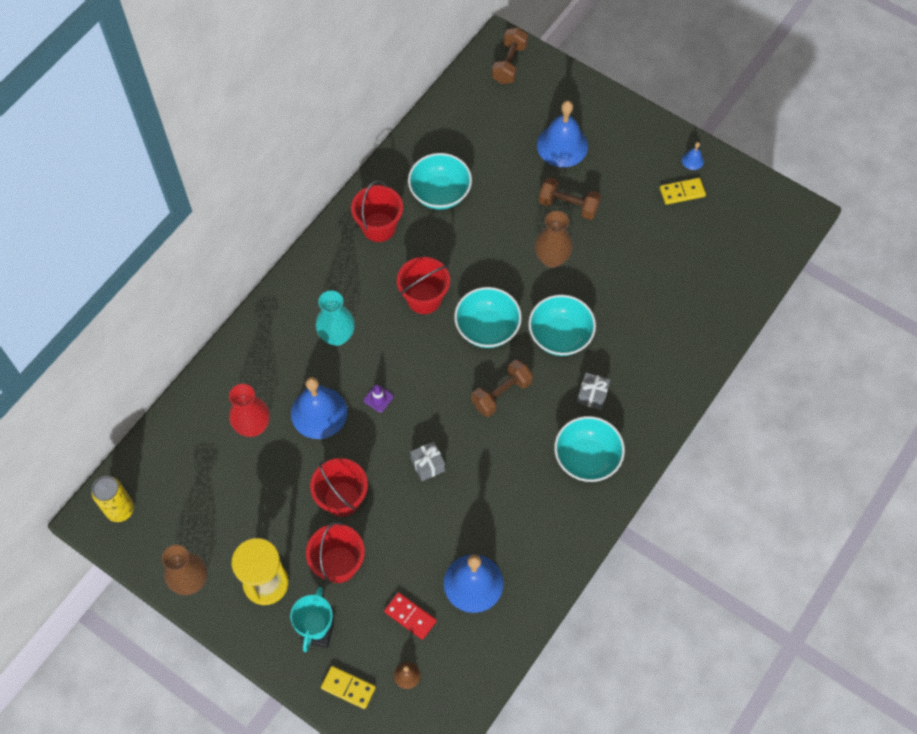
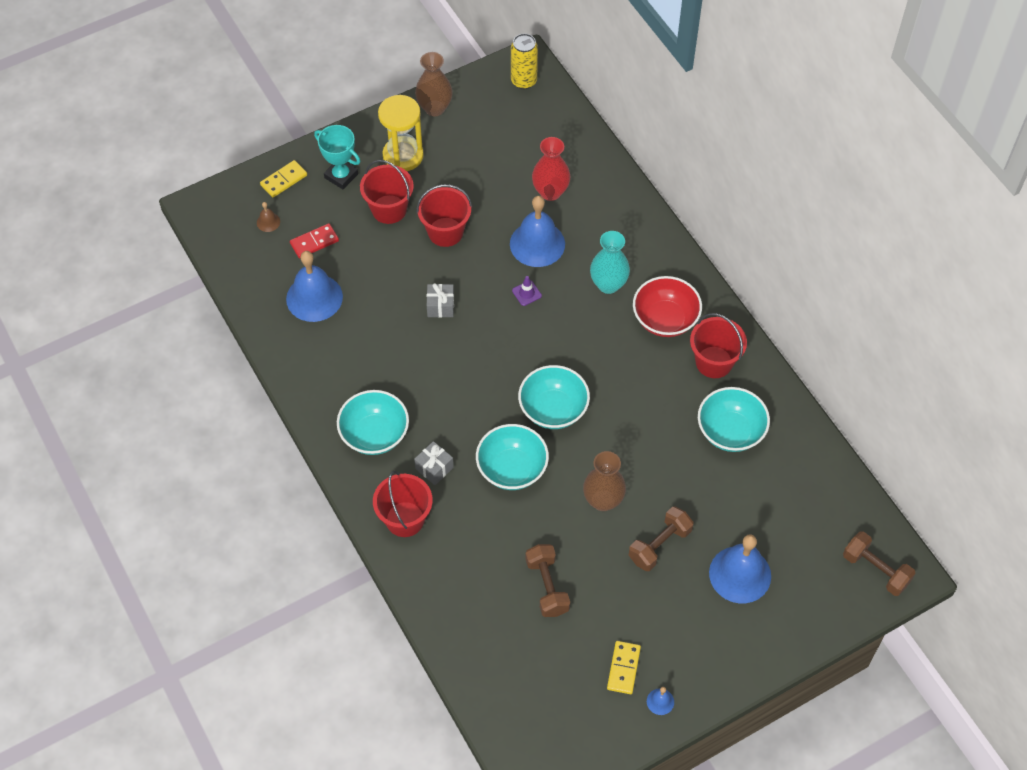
camera: 115 degrees right, 5 degrees down
(353, 278) = (665, 319): none -> red bowl
(424, 298) = (613, 369): red bucket -> red bucket (405, 519)
(501, 394) = (477, 392): brown dumbbell -> brown dumbbell (547, 587)

